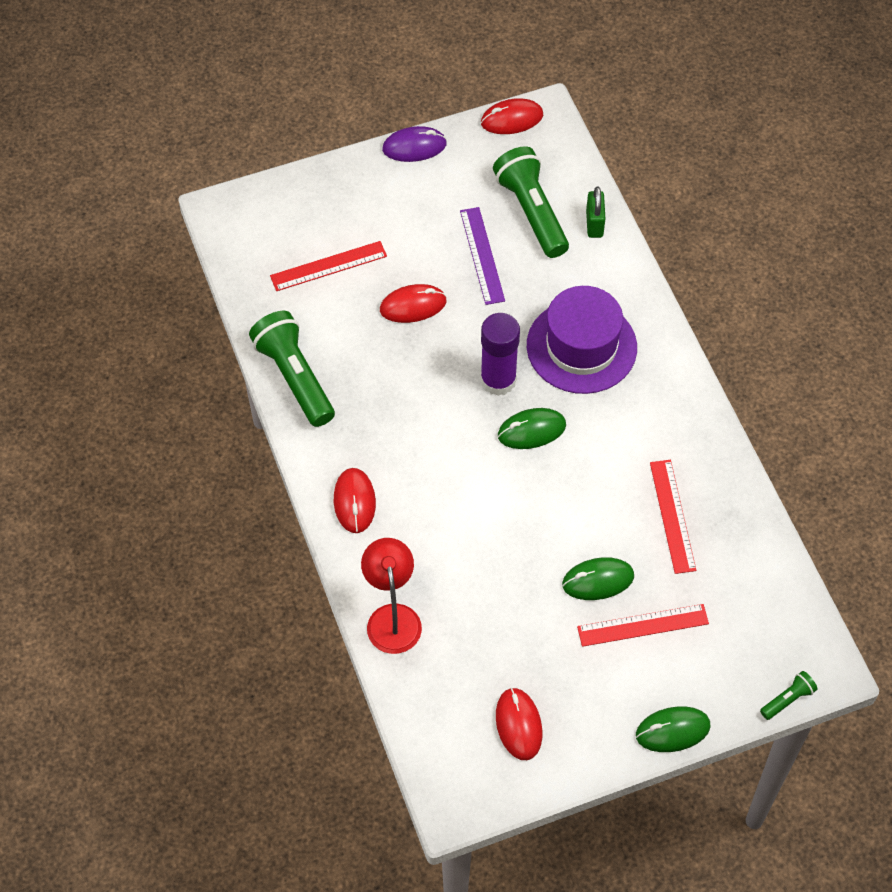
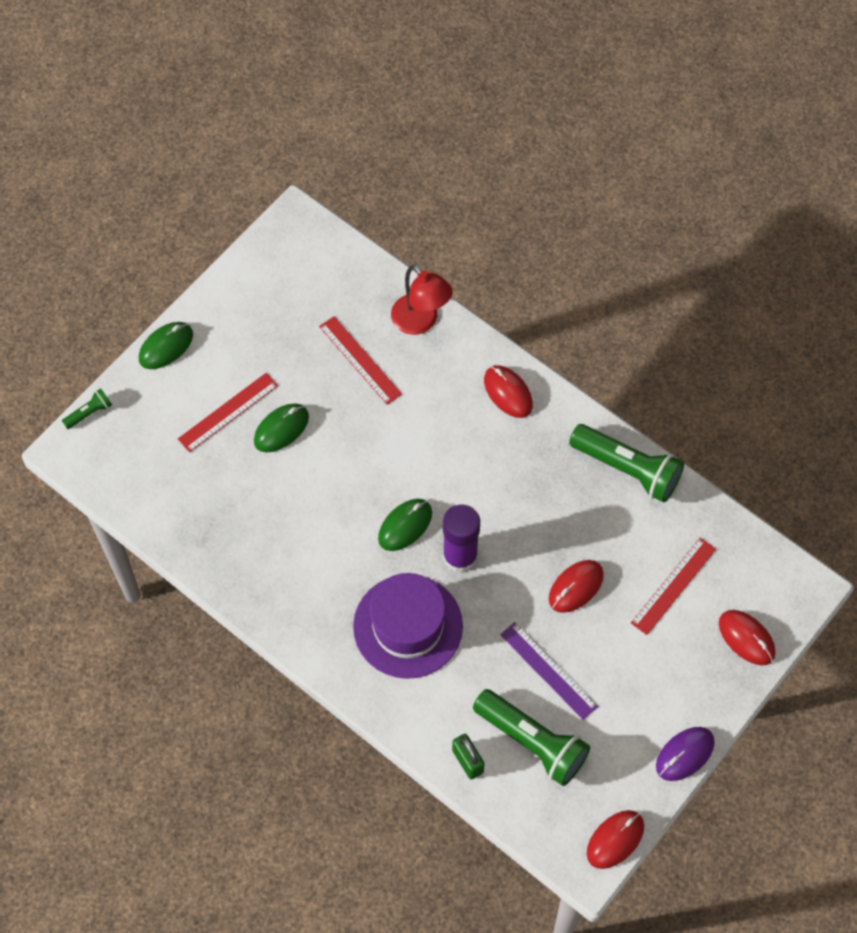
camera: 150 degrees right, 5 degrees up
(518, 725) = (281, 294): red mouse -> red mouse (746, 638)
(672, 516) = (250, 512): red ruler -> red ruler (360, 360)
(788, 699) = (89, 413): green flashlight -> green flashlight turned 150 degrees counterclockwise

